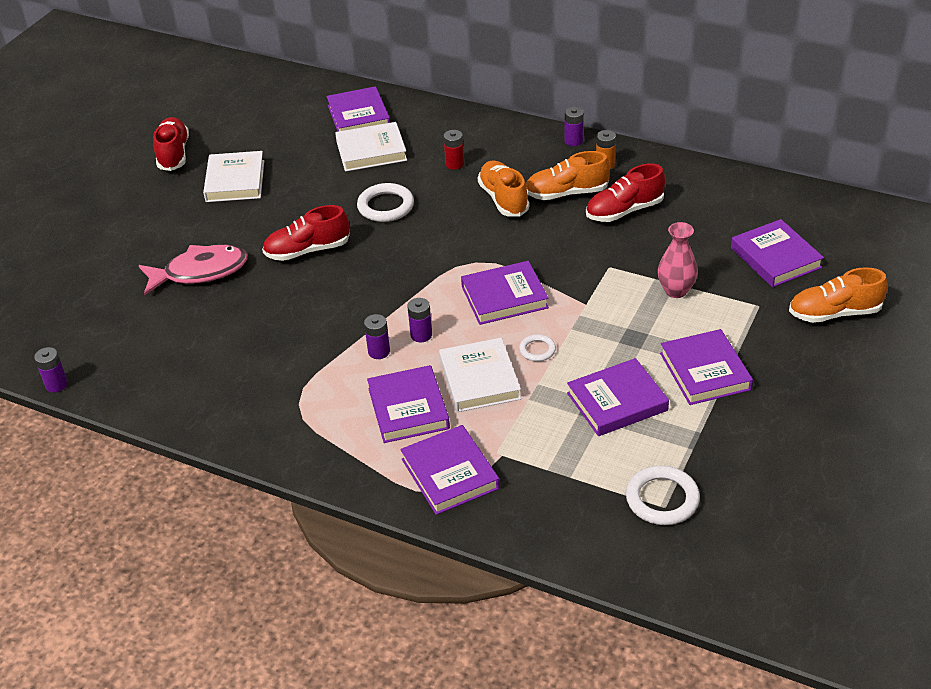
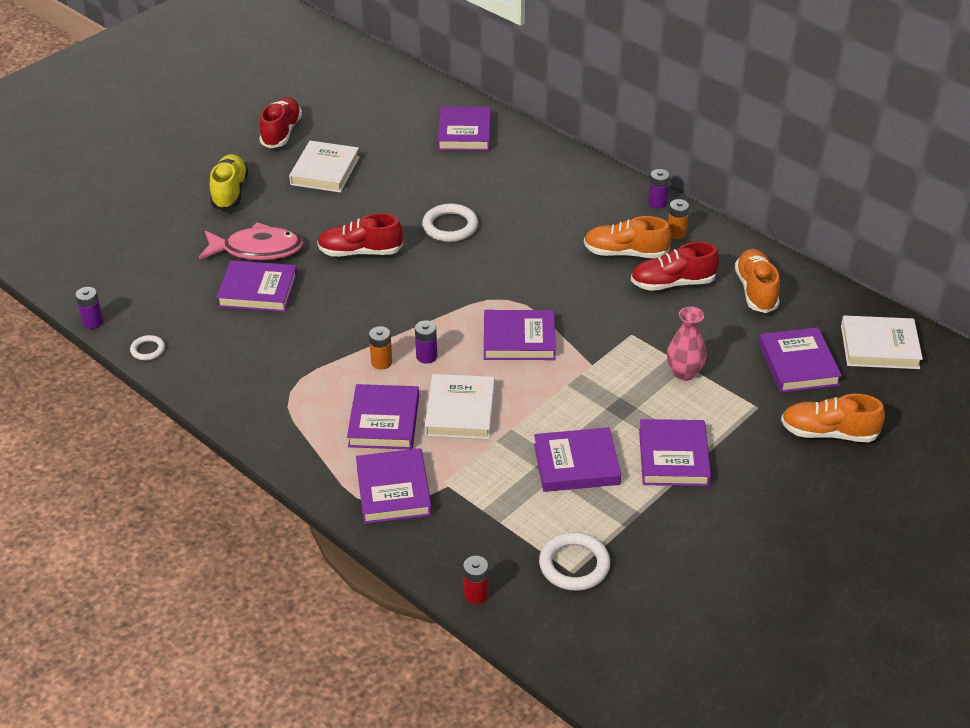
camera: 15 degrees right, 0 degrees up
(146, 222) = (230, 192): none -> yellow shoe
(219, 312) = (258, 290): none -> purple book
(371, 151) = (461, 170): white book -> white book (879, 347)
(379, 352) = (381, 362): purple battery -> orange battery
(454, 164) = (533, 200): red battery -> red battery (476, 594)
(503, 199) = (562, 245): orange shoe -> orange shoe (756, 290)
(537, 350) = (526, 397): white ring -> white ring (148, 350)

